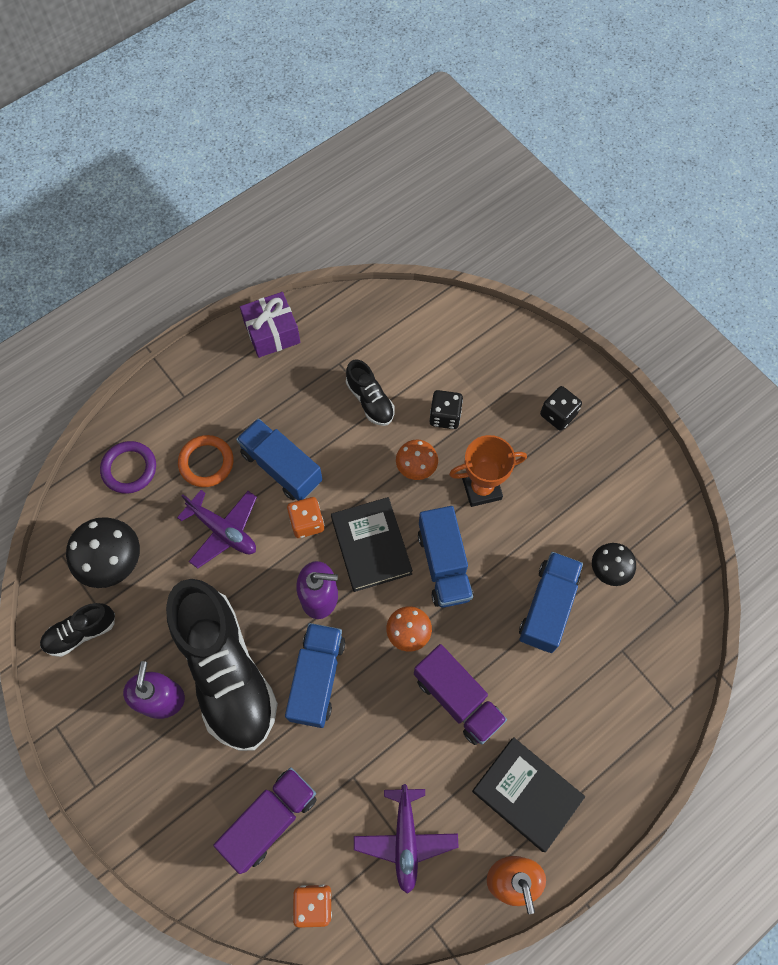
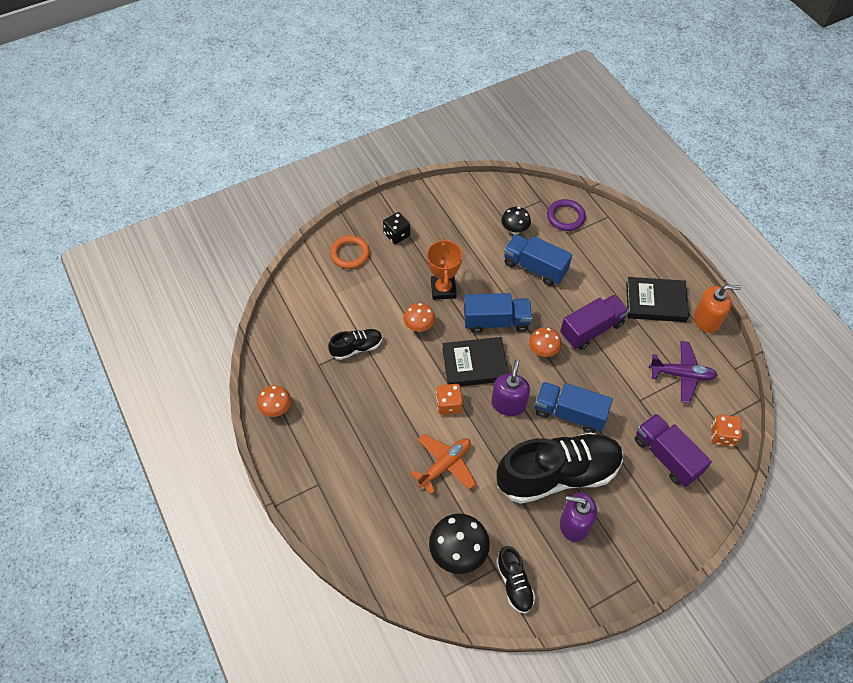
camera: 80 degrees left, 10 degrees down
(129, 469) = (376, 534): purple ring -> purple ring (565, 217)
(206, 462) = (383, 472): orange ring -> orange ring (350, 254)
(223, 531) = (445, 465): purple plane -> orange plane
(272, 332) = (276, 409): purple gift -> orange mushroom
(281, 467) = (399, 417): blue truck -> none
(445, 416) = (381, 302): black dice -> none
(526, 794) = (655, 302): black book -> black book turned 45 degrees clockwise

